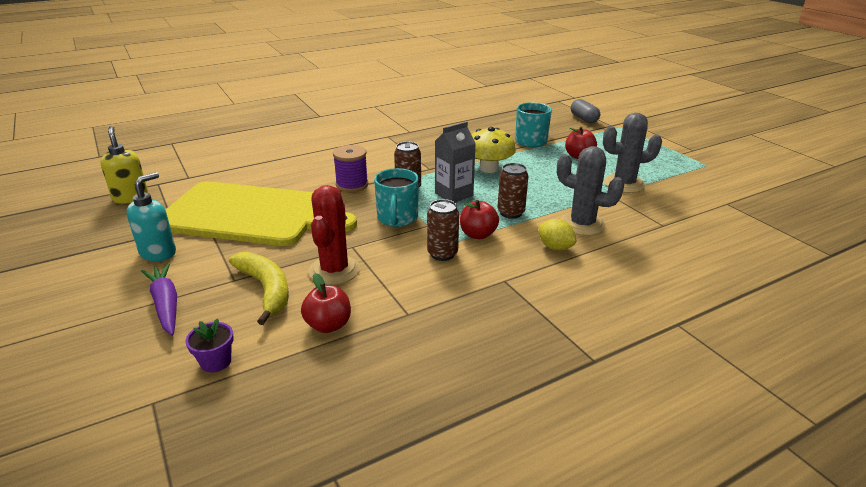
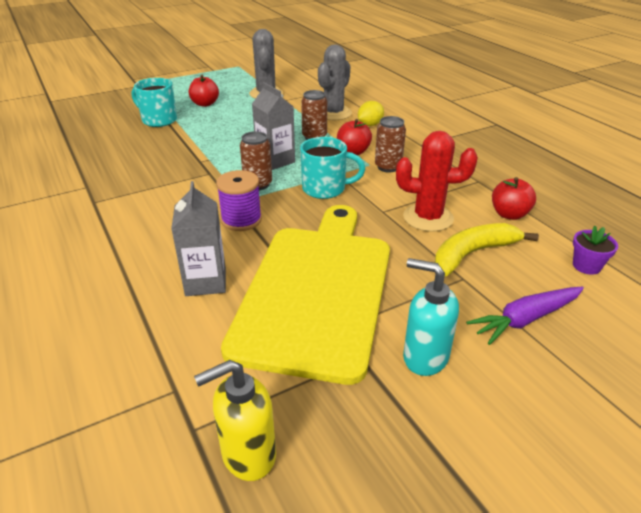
camera: 90 degrees left, 5 degrees up
(278, 178) = (206, 282): none -> grey carton
(489, 168) = (219, 143): yellow mushroom -> none
(584, 119) = (114, 94): grey capsule -> none

